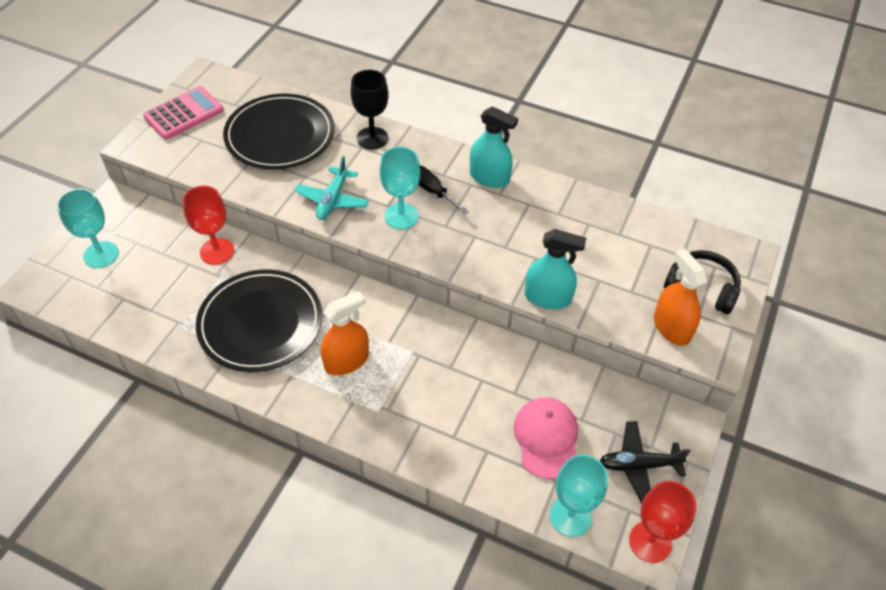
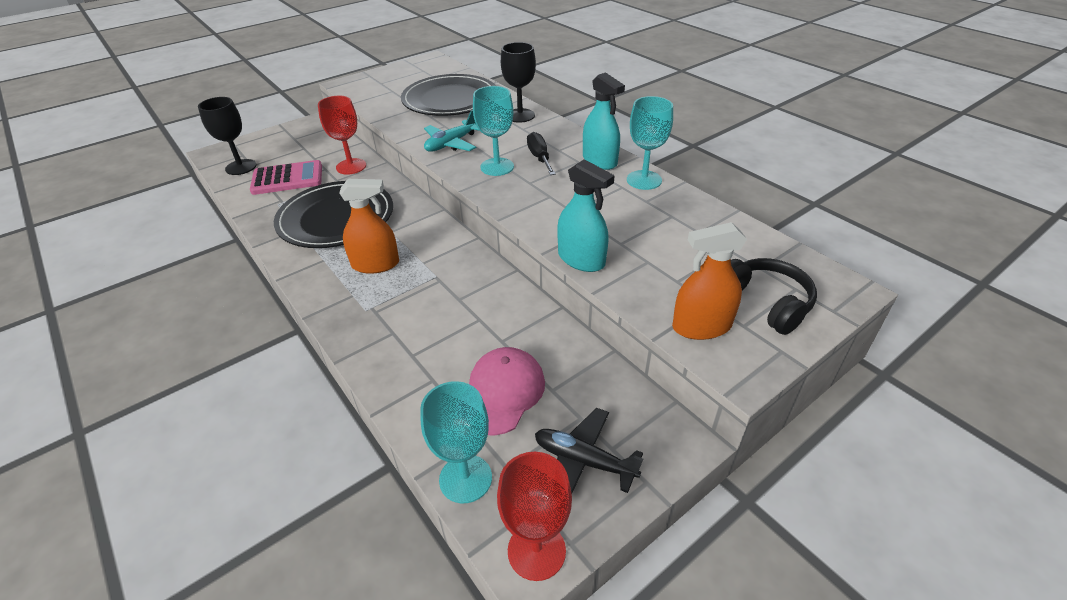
camera: 30 degrees right, 10 degrees down
(87, 295) = (241, 167): none -> black goblet
(101, 254) = (274, 148): turquoise goblet -> turquoise goblet (644, 180)
(184, 114) = (395, 75): pink calculator -> pink calculator (287, 179)
(671, 328) = (701, 326): orange spray bottle -> orange spray bottle turned 105 degrees counterclockwise

